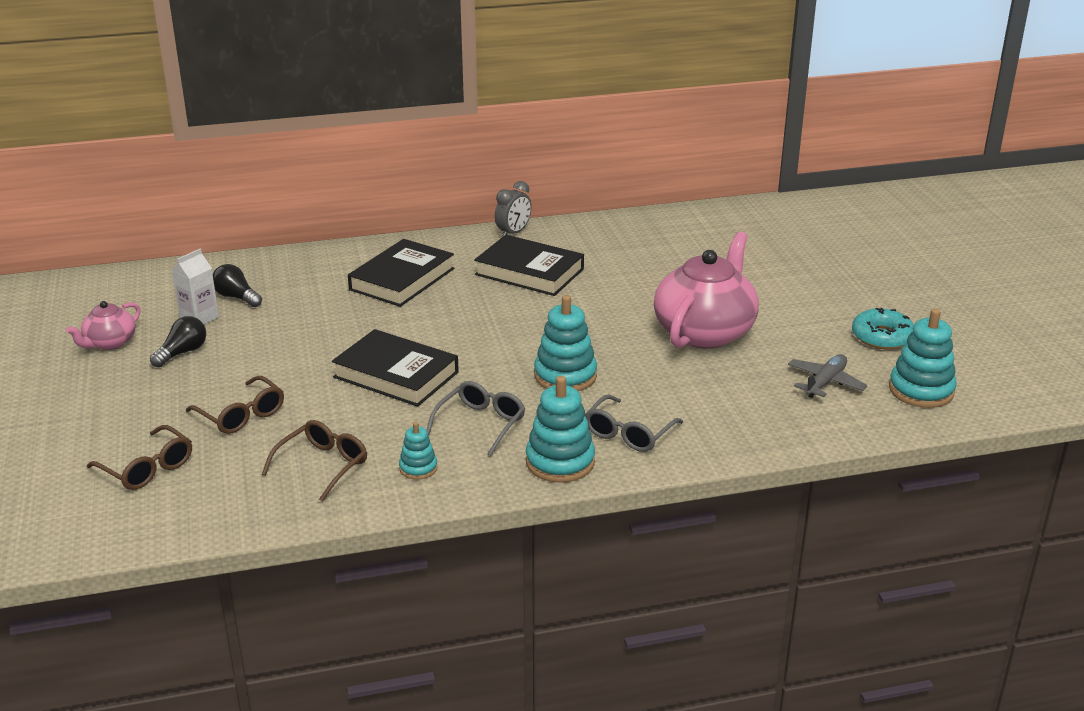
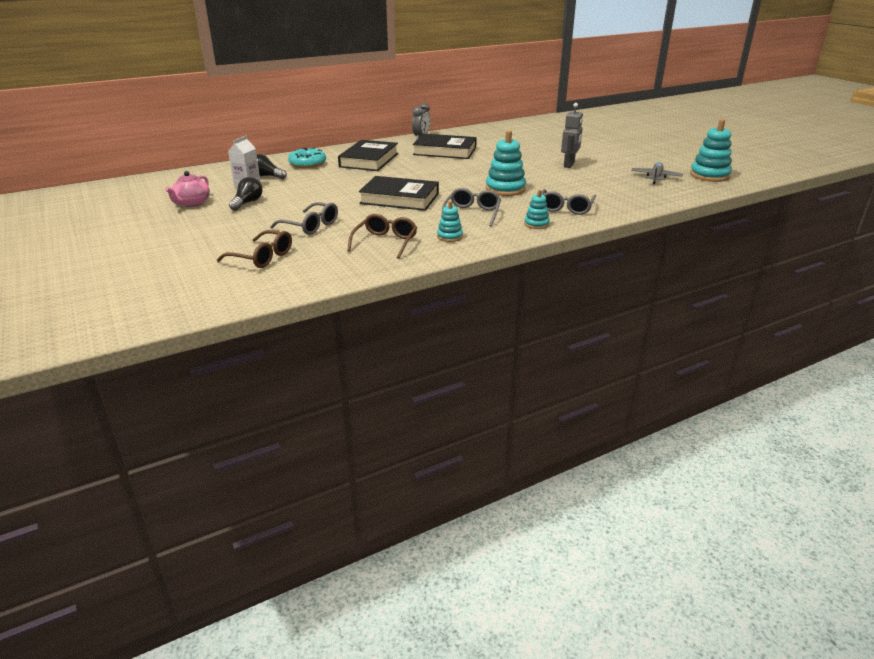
camera: 15 degrees left, 0 degrees up
(241, 415) = (311, 226): brown glasses -> grey glasses
(560, 462) = (536, 224): turquoise stacking toy -> turquoise stacking toy, size x0.55
(705, 332) = (569, 165): pink teapot -> grey robot
(882, 337) = (667, 158): turquoise donut -> turquoise donut (307, 164)

